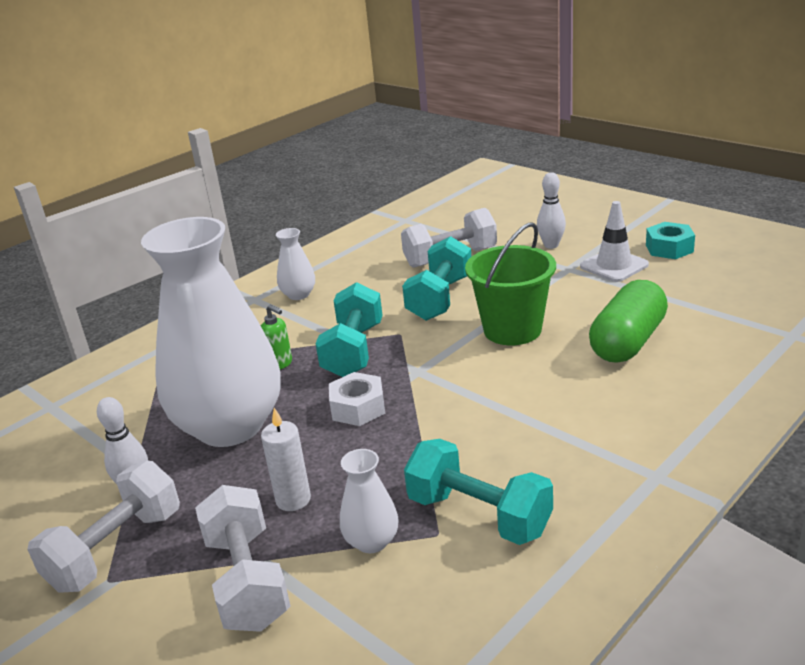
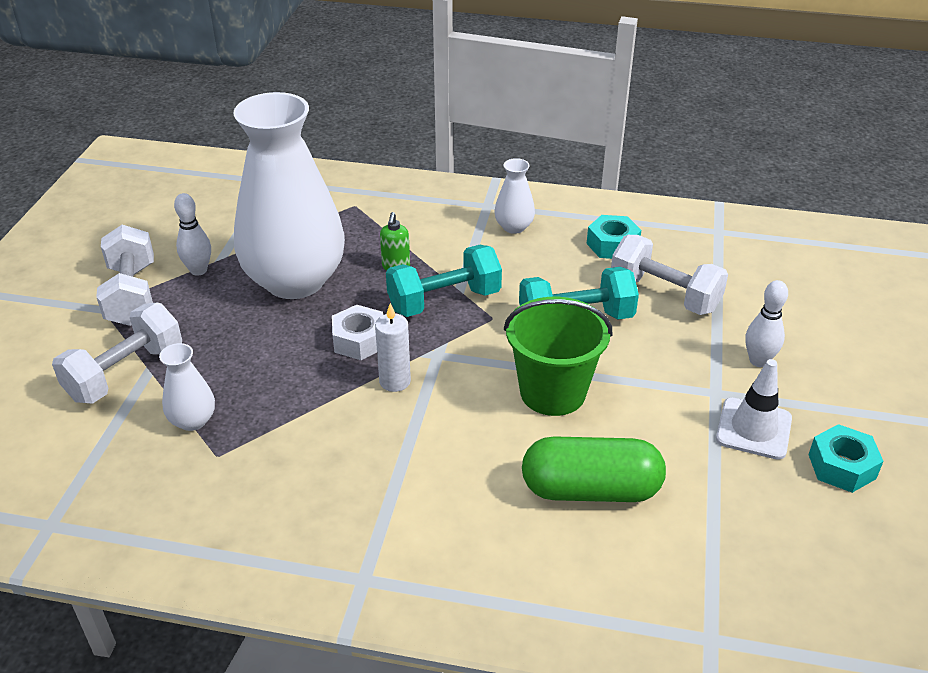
camera: 55 degrees right, 10 degrees up
(116, 549) = (132, 295): white dumbbell -> white dumbbell turned 75 degrees clockwise
(293, 499) = (222, 356): white candle -> white candle (395, 381)
(372, 261) = (612, 245): none -> turquoise nut
(479, 515) = (251, 472): turquoise dumbbell -> none

